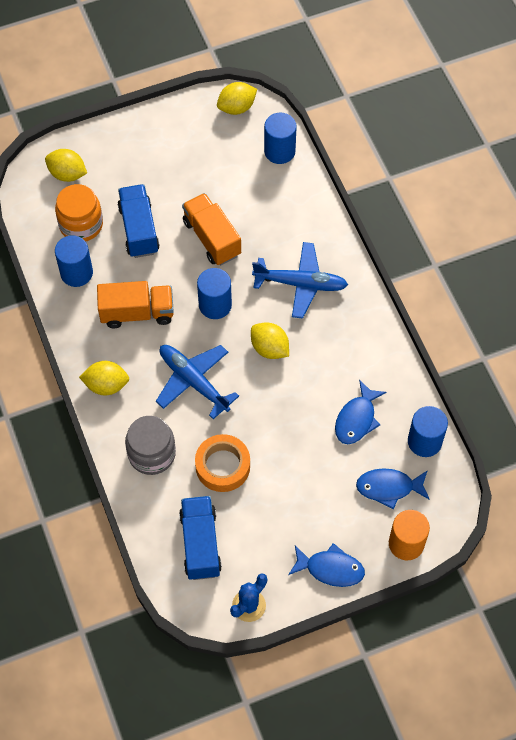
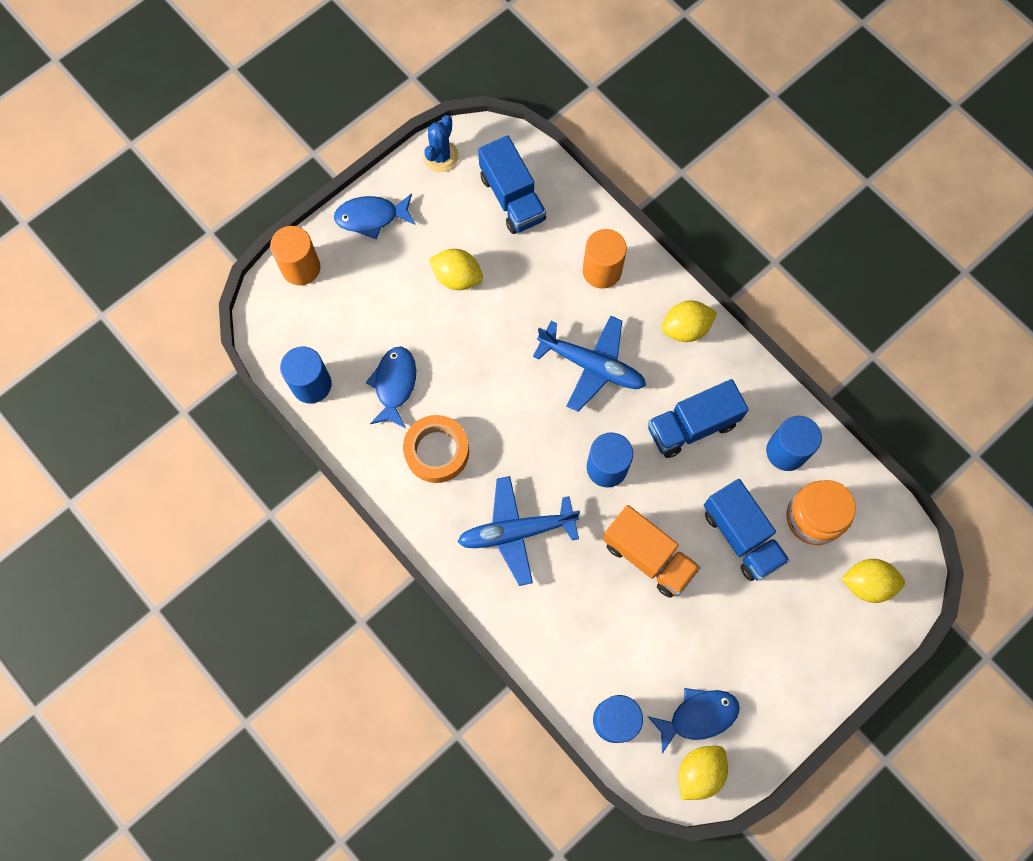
camera: 160 degrees right, 10 degrees up
(137, 313) = (692, 426): orange truck -> blue truck
(152, 454) = (602, 271): grey jar -> orange cylinder
(222, 466) = (521, 283): orange tape -> orange tape (437, 451)
(269, 348) = (522, 435): yellow lemon -> yellow lemon (457, 277)
(389, 488) = (336, 320): blue fish -> blue fish (698, 716)

